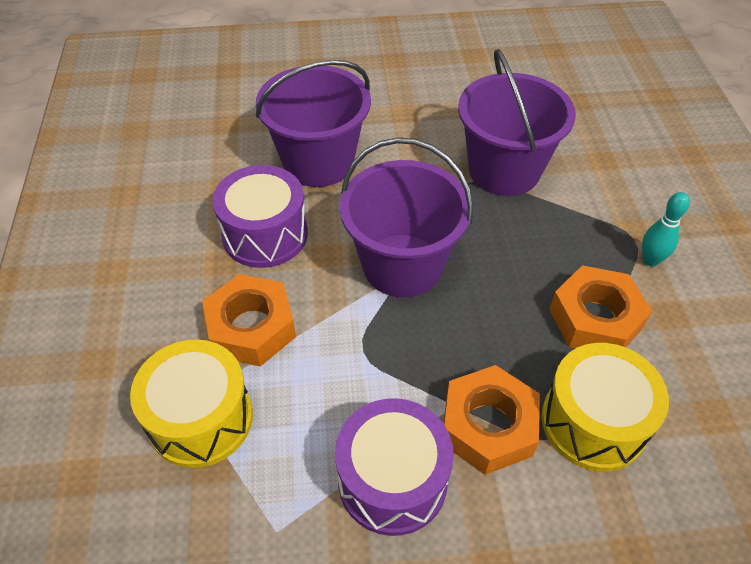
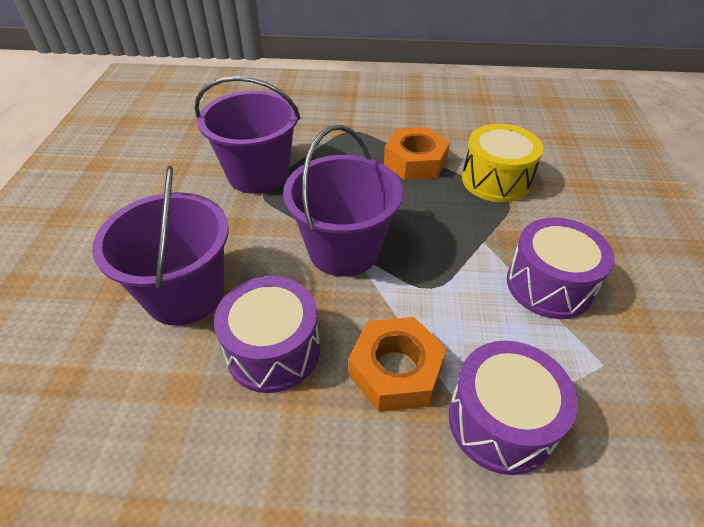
camera: 80 degrees left, 5 degrees down
(201, 418) = (500, 421): yellow drum -> purple drum
(488, 426) = (500, 227): orange nut -> none
(650, 260) = (371, 129): turquoise bowling pin -> none

